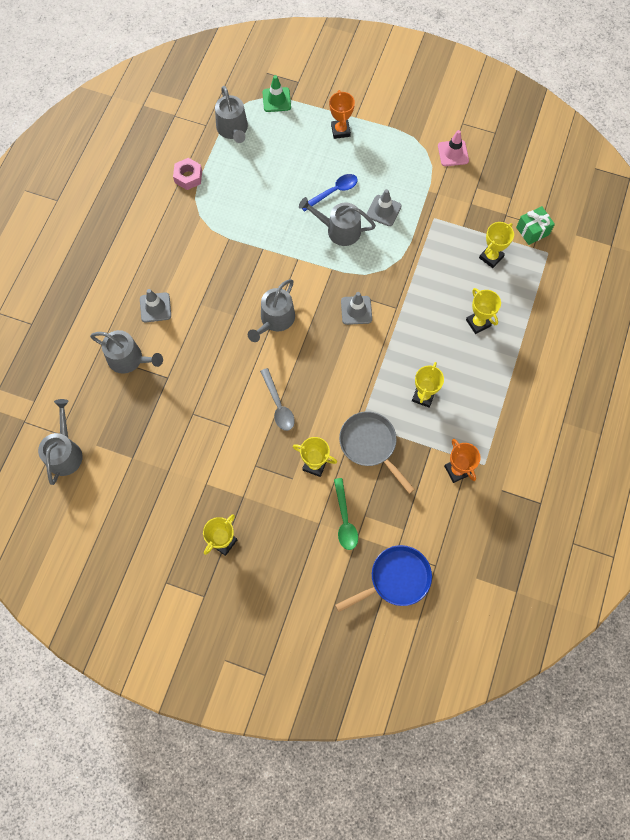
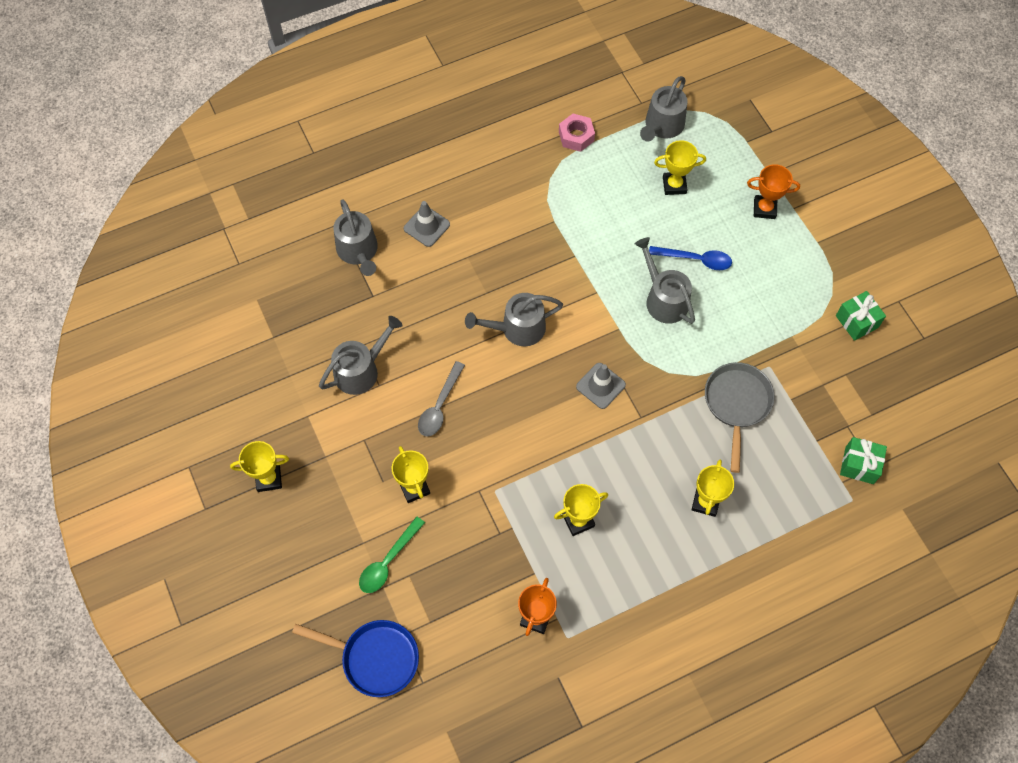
camera: 45 degrees right, 5 degrees down
(65, 453) = (227, 283): grey watering can -> grey watering can (360, 370)
(276, 100) = (732, 131): green traffic cone -> none
(340, 131) = (764, 209): orange trophy -> orange trophy turned 60 degrees clockwise
(370, 445) = (482, 518): grey pan -> grey pan (737, 404)
(383, 211) = (726, 317): grey traffic cone -> none
(453, 153) = (856, 321): pink traffic cone -> green gift
(491, 257) = (787, 453): yellow trophy -> yellow trophy (674, 185)

